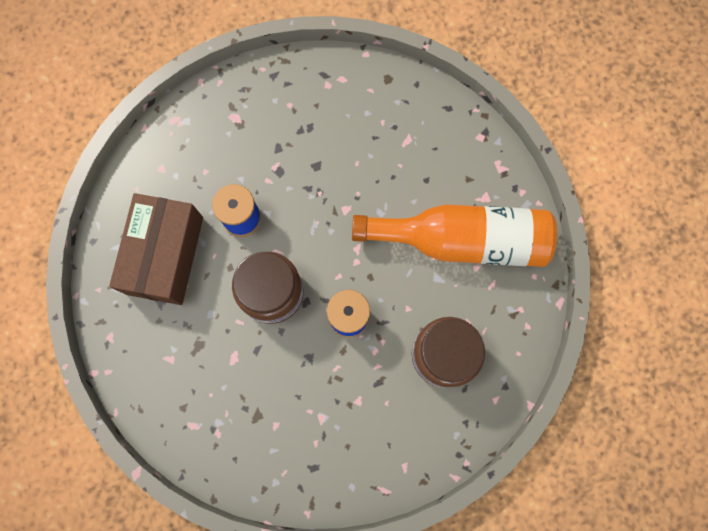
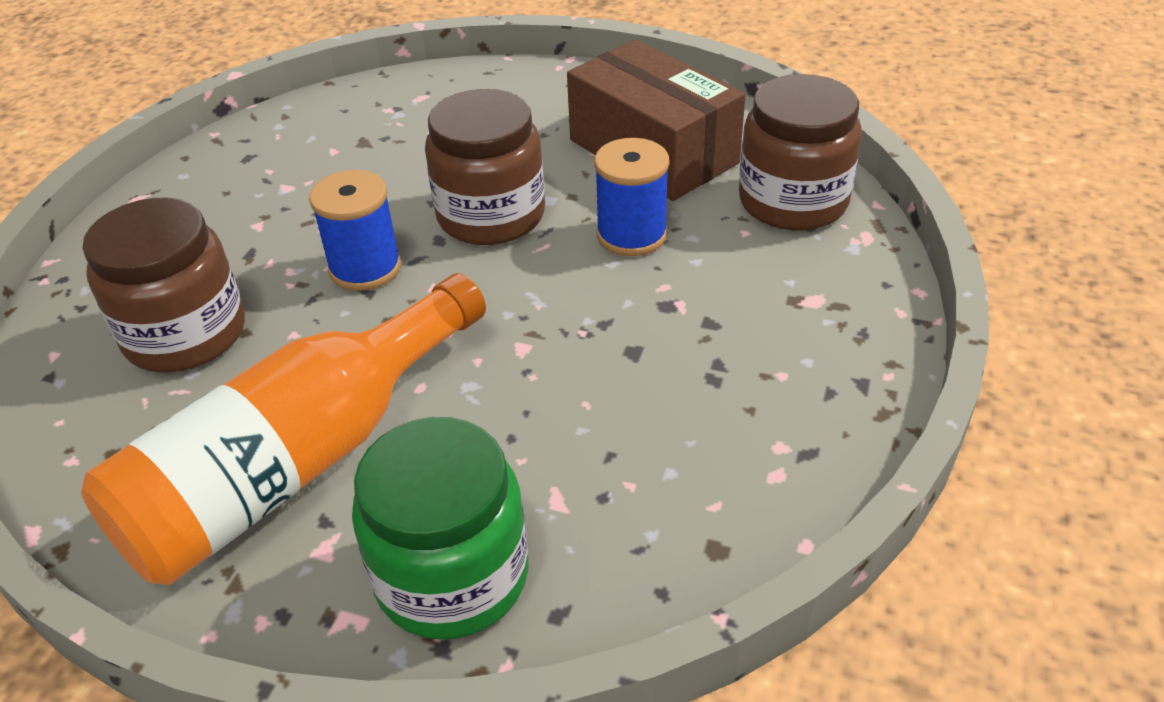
camera: 130 degrees right, 35 degrees down
(166, 164) = (793, 201): none -> brown jar
(461, 149) = (452, 576): none -> green jar

